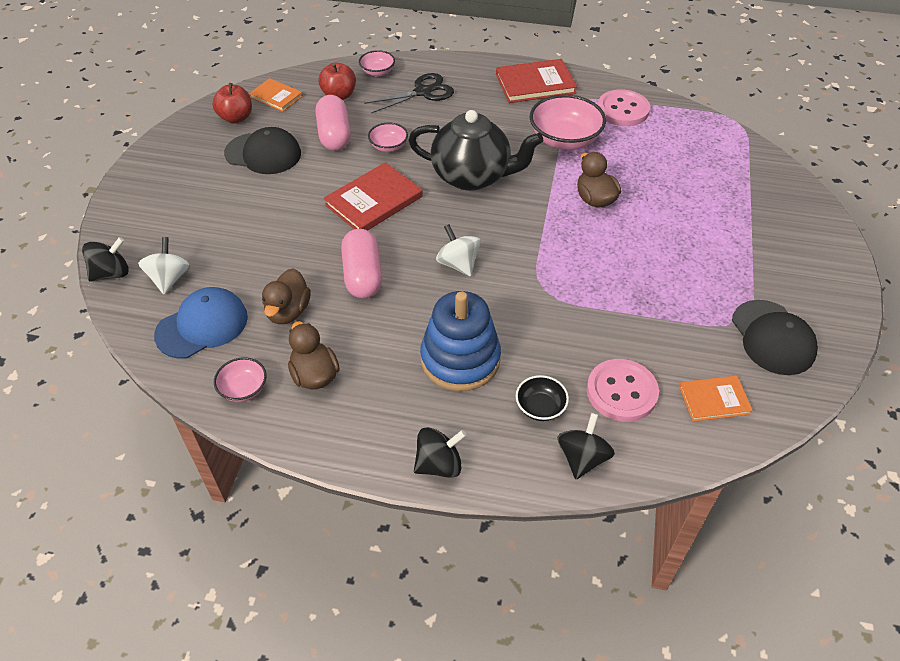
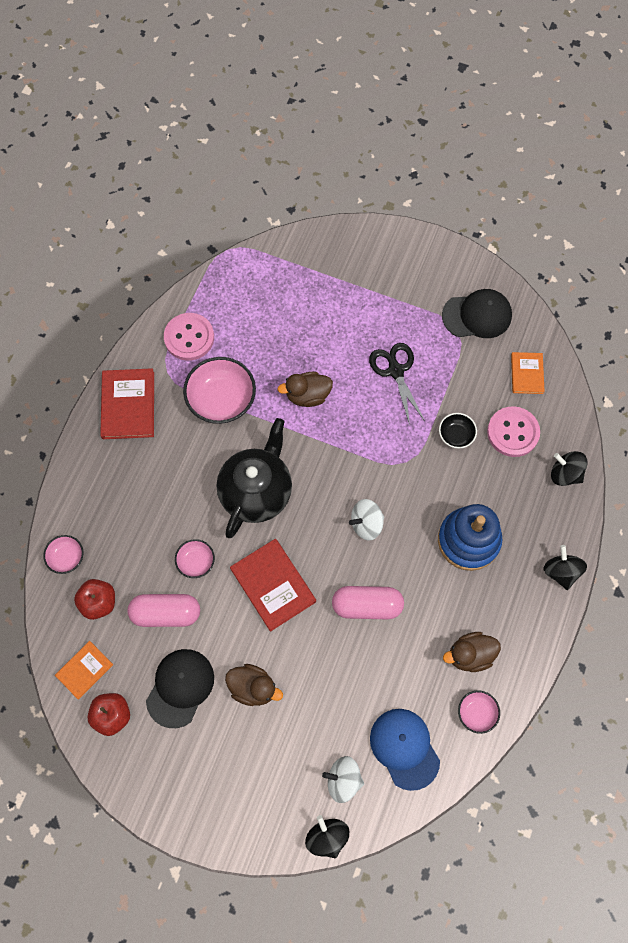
camera: 80 degrees left, 20 degrees up
(288, 311) = (399, 673): brown duck -> brown duck (253, 687)
(423, 92) = (115, 516): black scissors -> black scissors (395, 371)
(540, 407) = (520, 491): black bowl -> black bowl (456, 435)

